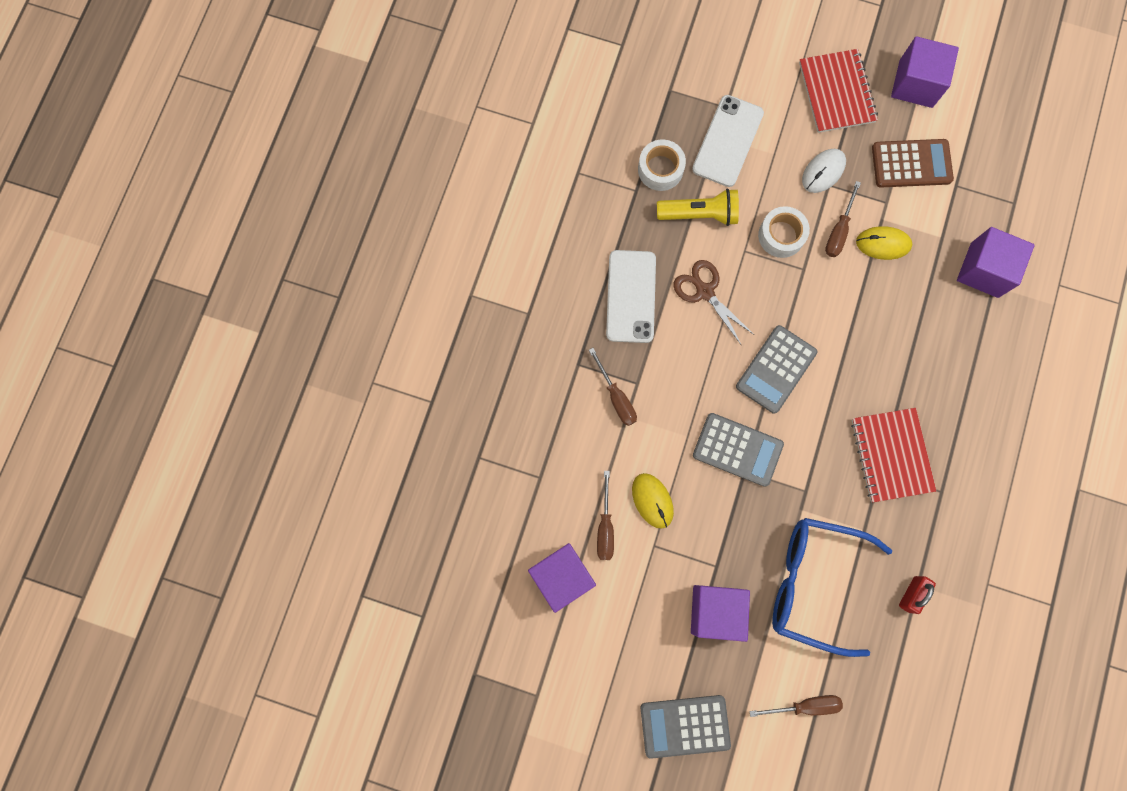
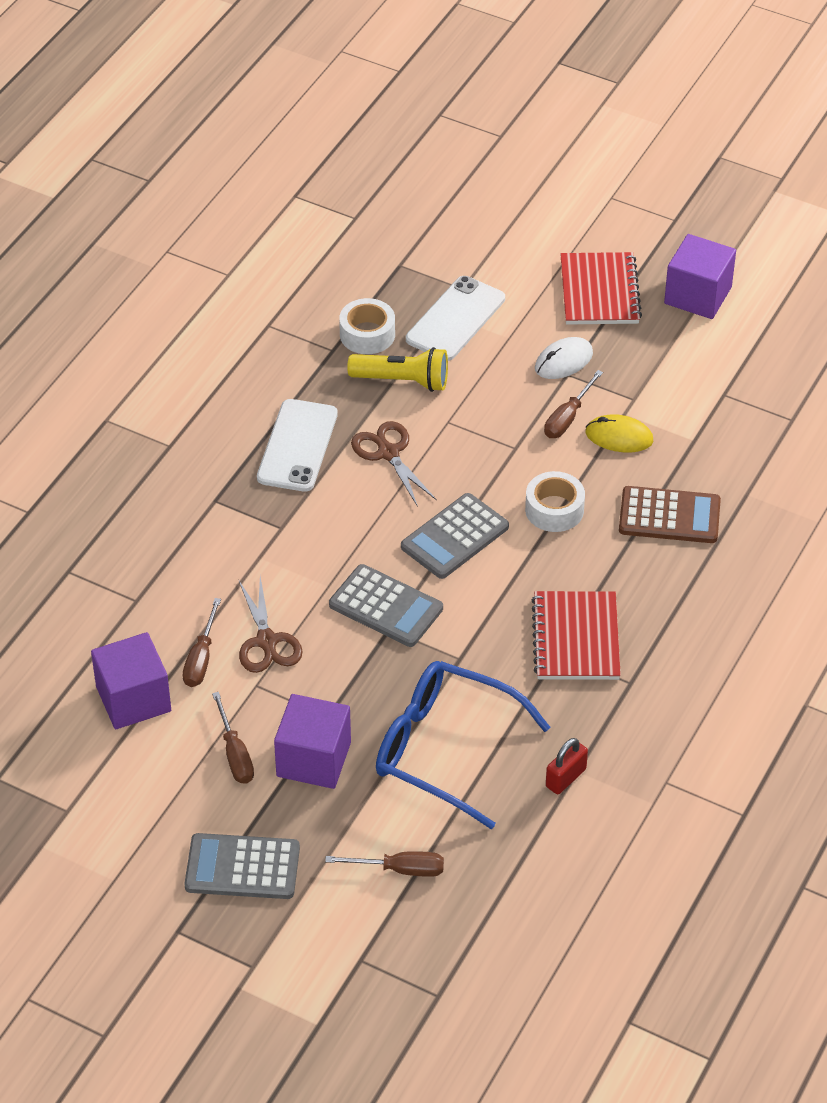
camera: 10 degrees right, 30 degrees down
(616, 397) = (251, 537): brown screwdriver -> brown screwdriver (235, 754)
(652, 500) = (266, 641): yellow mouse -> brown scissors
(781, 235) = (496, 413): white tape -> white tape (554, 509)
(911, 164) = (673, 367): brown calculator -> brown calculator (669, 516)
(984, 270) = (738, 477): purple cube -> none

